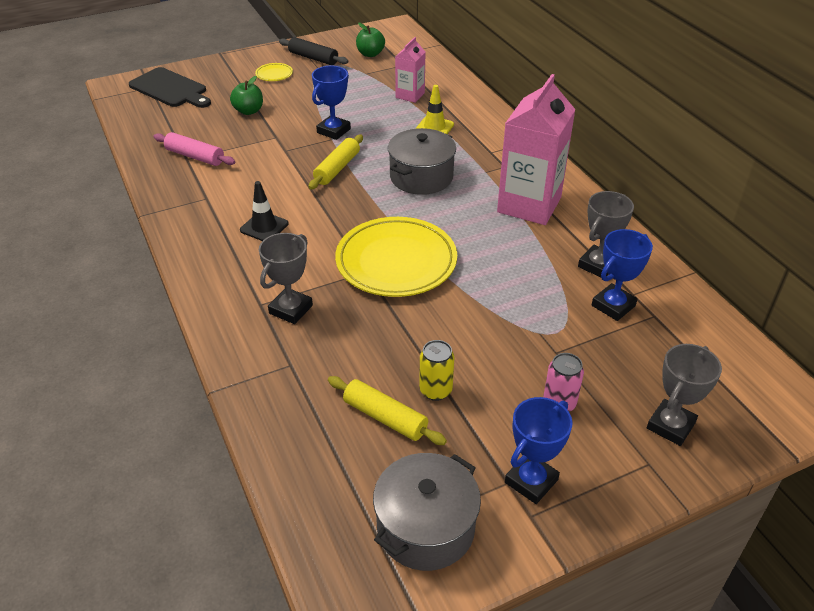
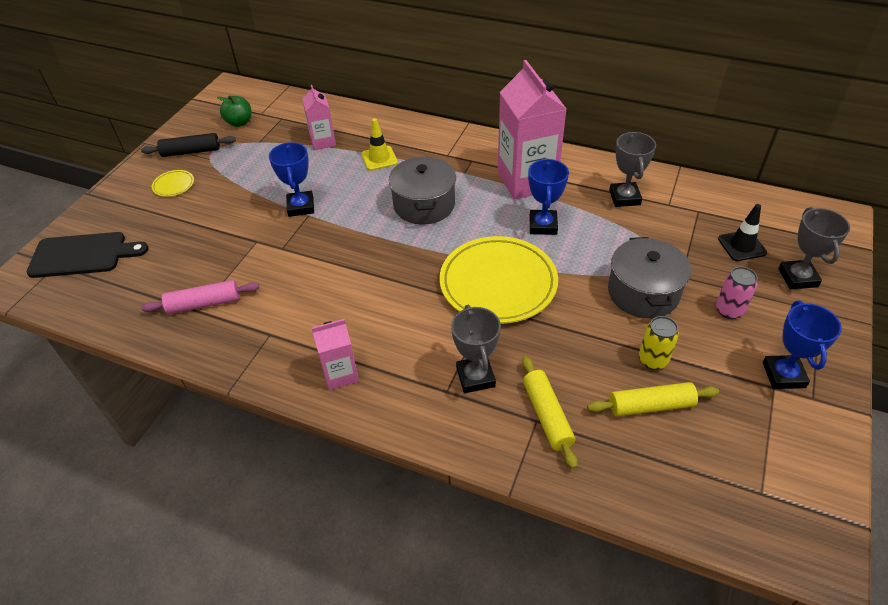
camera: 40 degrees left, 5 degrees up
(212, 248) = (340, 374): none -> pink carton
(249, 111) = (197, 232): green apple -> none
(264, 227) = (358, 325): black traffic cone -> black traffic cone (742, 246)
(337, 168) = (349, 237): yellow rolling pin -> yellow rolling pin (547, 415)
(425, 527) = (775, 459): grey pot -> grey pot (643, 292)
(613, 306) = (669, 220): blue trophy -> blue trophy (543, 225)

